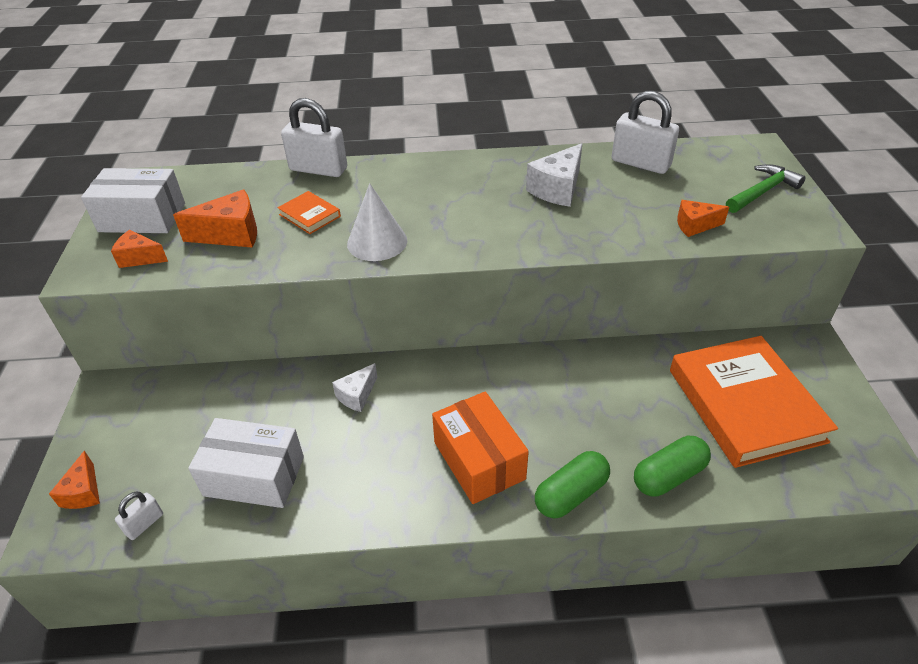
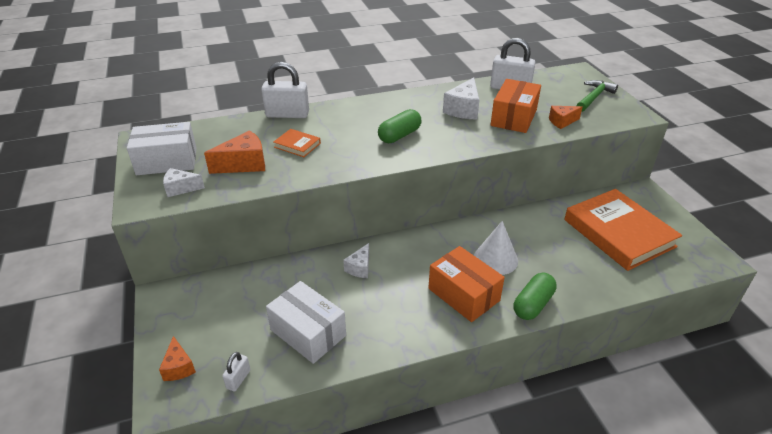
camera: 15 degrees left, 5 degrees down
(140, 258) = (181, 188): orange cheese -> white cheese
(254, 476) = (308, 333): white box -> white box turned 45 degrees clockwise
(377, 242) = (355, 156): white cone -> white cone (495, 259)
(625, 210) = (513, 118): none -> orange box
(669, 476) = (589, 282): green capsule -> green capsule (399, 135)

